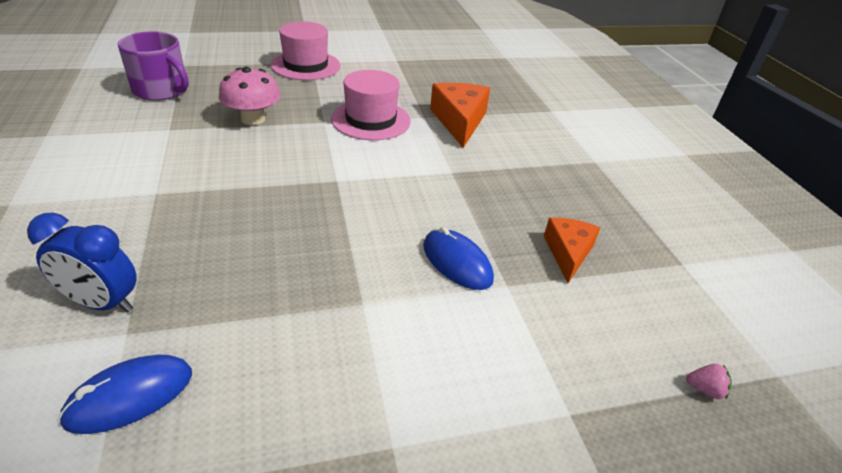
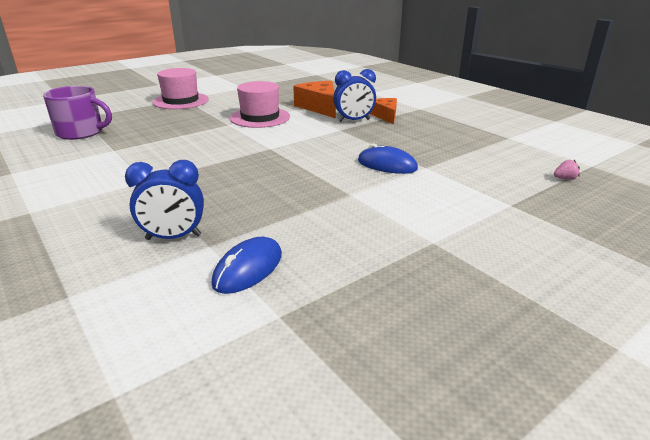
camera: 20 degrees left, 10 degrees down
(253, 119) = (174, 133): pink mushroom -> none
(483, 160) = (354, 120): none -> blue clock
(568, 253) = (445, 147): orange cheese -> orange cheese (385, 116)

